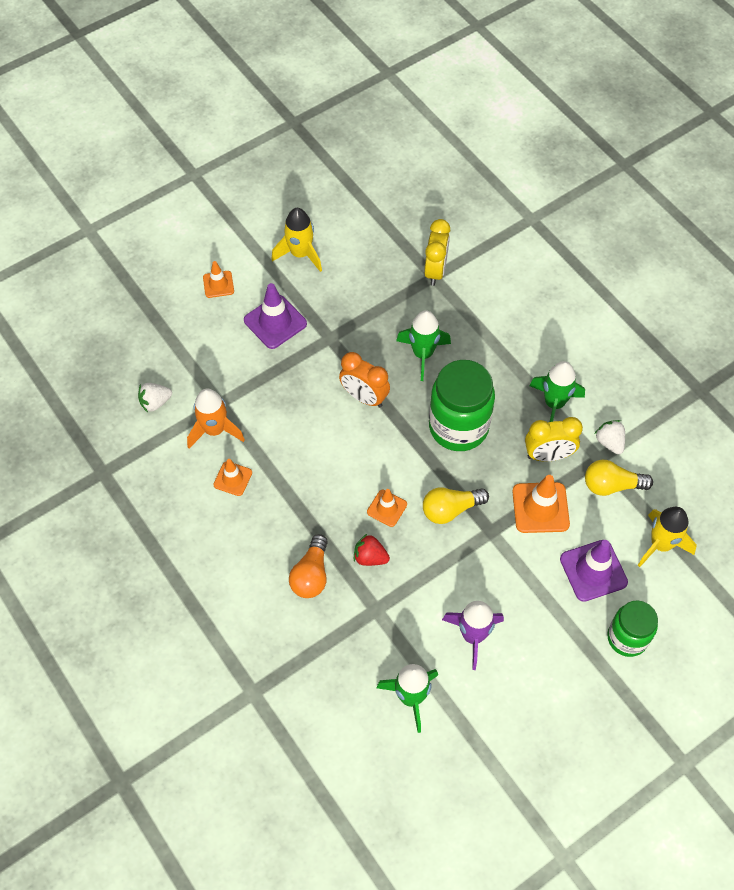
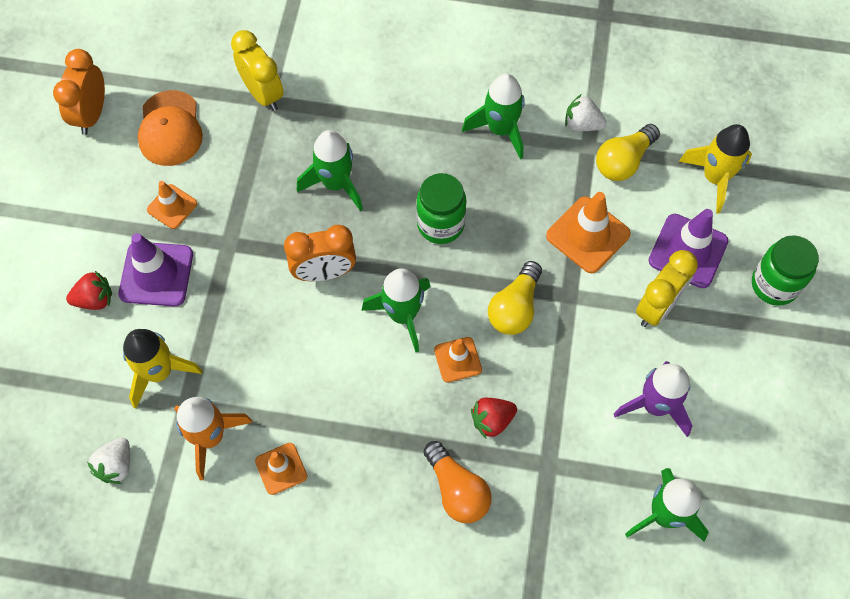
camera: 45 degrees left, 5 degrees up
(218, 284) = (54, 286): orange traffic cone -> orange traffic cone (172, 207)
(231, 308) = (95, 299): none -> red strawberry
(300, 254) = (109, 185): yellow rocket -> yellow rocket (159, 372)
(330, 208) = (92, 114): none -> orange clock
(363, 249) = (170, 129): none -> orange cap
(382, 457) = (402, 315): none -> green rocket
(458, 427) = (440, 224): green jar -> green jar, size x0.63
(548, 455) = (544, 181): yellow clock -> yellow clock (657, 307)

